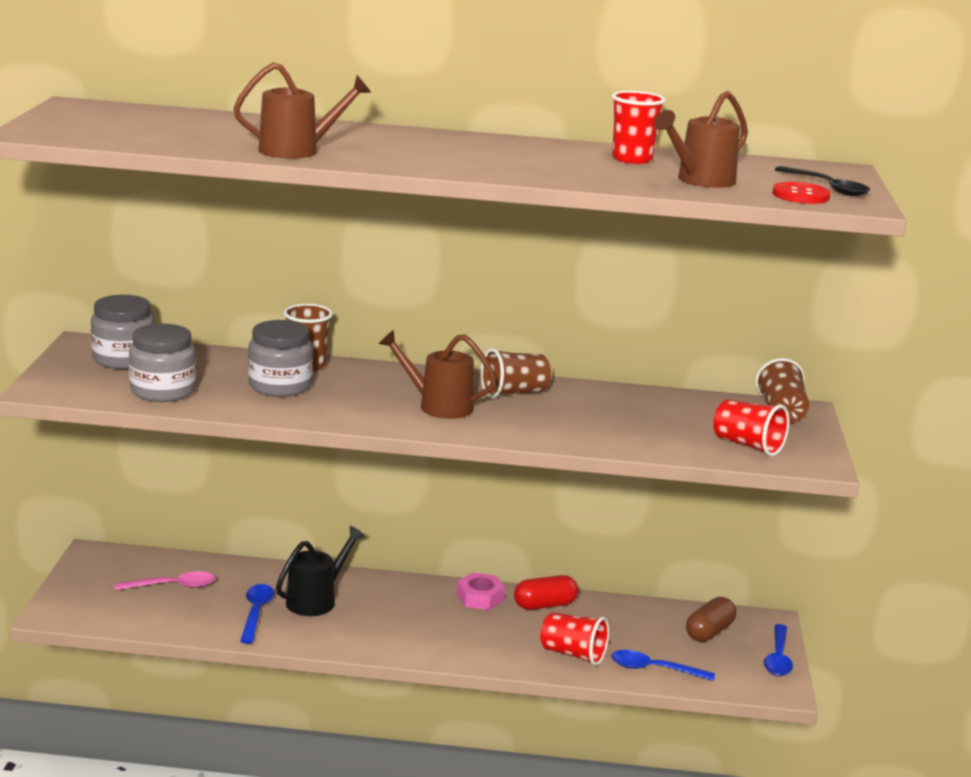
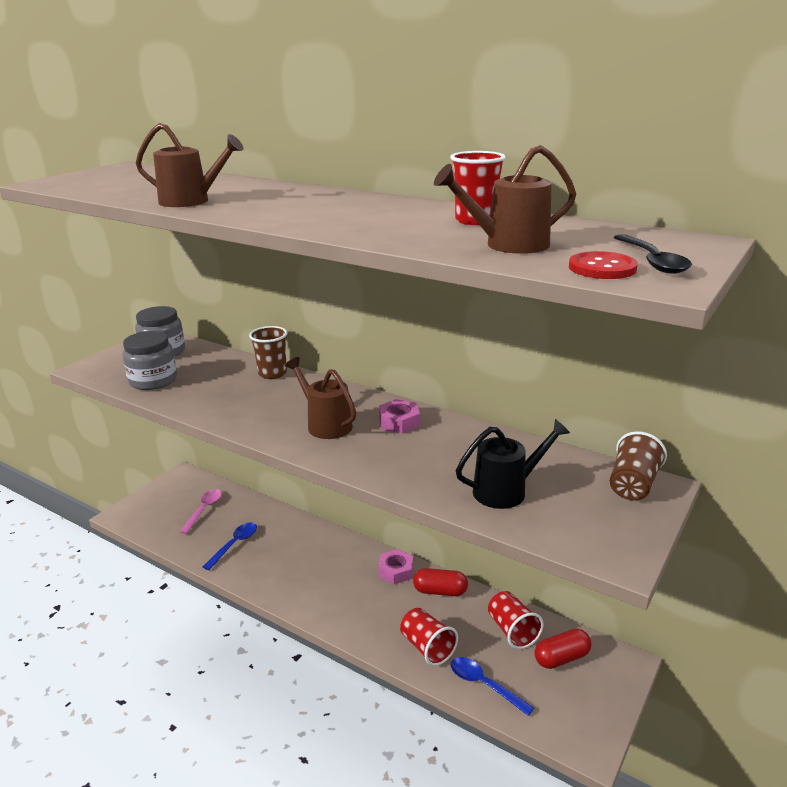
camera: 30 degrees right, 5 degrees up
(172, 586) = (204, 510): pink spoon -> pink spoon turned 90 degrees counterclockwise
(280, 386) = (233, 388): grey jar -> none
(316, 599) = (282, 543): black watering can -> black watering can (507, 490)
(514, 393) = (399, 422): brown cup -> pink nut
(709, 632) = (561, 658): brown capsule -> red capsule
(748, 445) = (562, 519): red cup -> red cup (512, 630)
(778, 658) = (609, 707): blue spoon -> none

